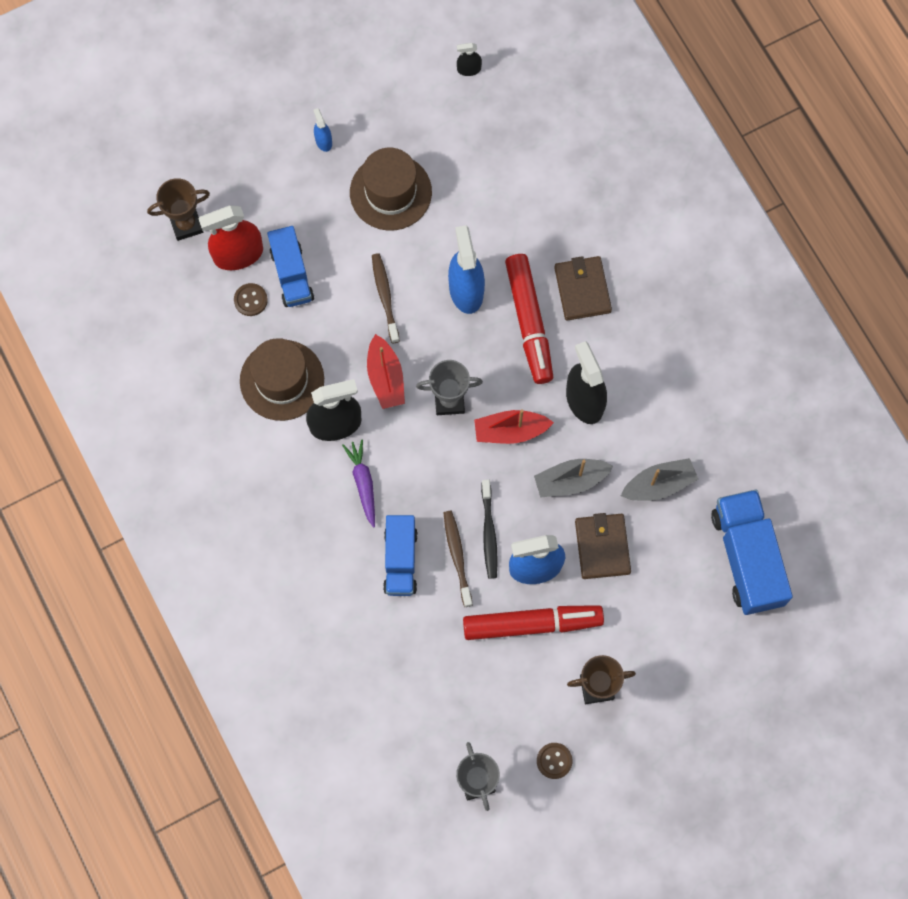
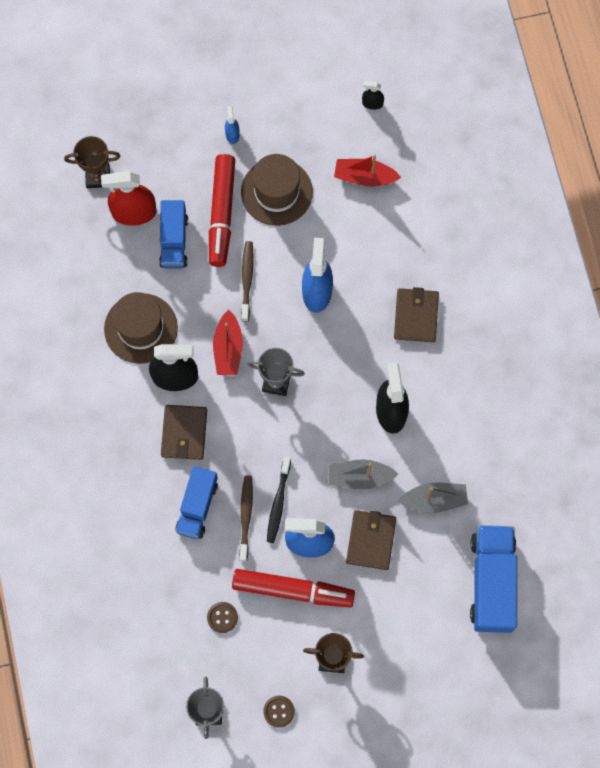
camera: 15 degrees right, 0 degrees up
(250, 300) = (133, 254): brown button -> brown button (222, 617)
(363, 483) = (184, 433): purple carrot -> brown wallet
(510, 431) = (320, 421): red boat -> red boat (364, 177)
(529, 322) = (362, 332): red marker -> red marker (221, 214)

